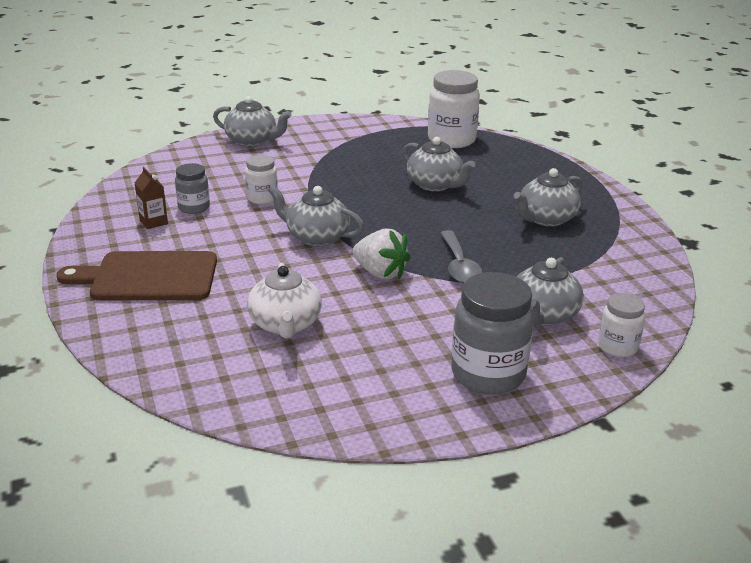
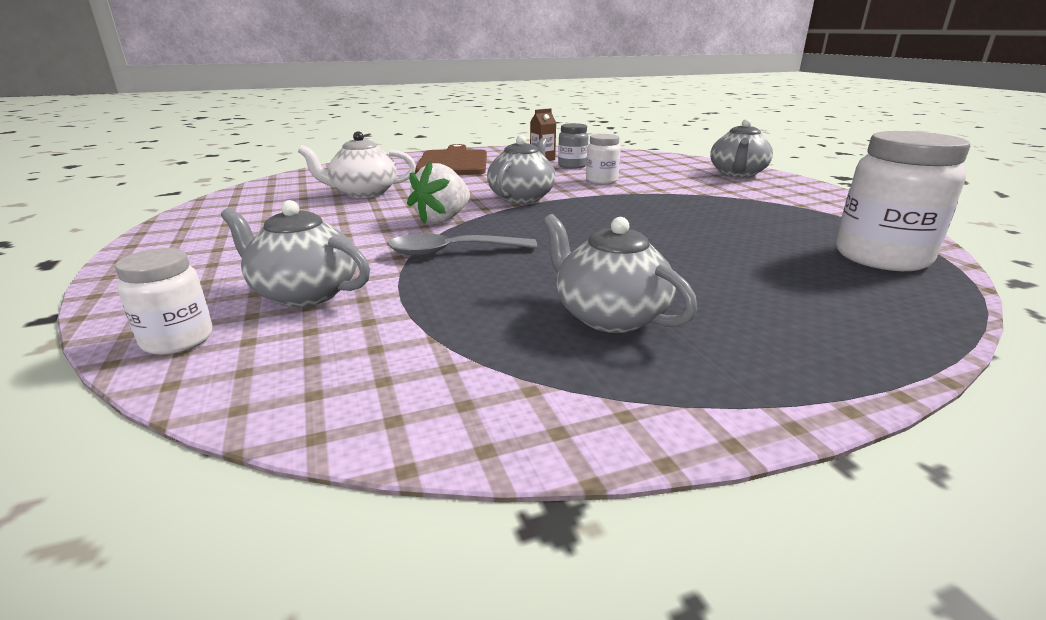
camera: 90 degrees right, 5 degrees down
(435, 185) = (689, 244): grey teapot -> none
(488, 374) = (210, 258): grey jar -> none

